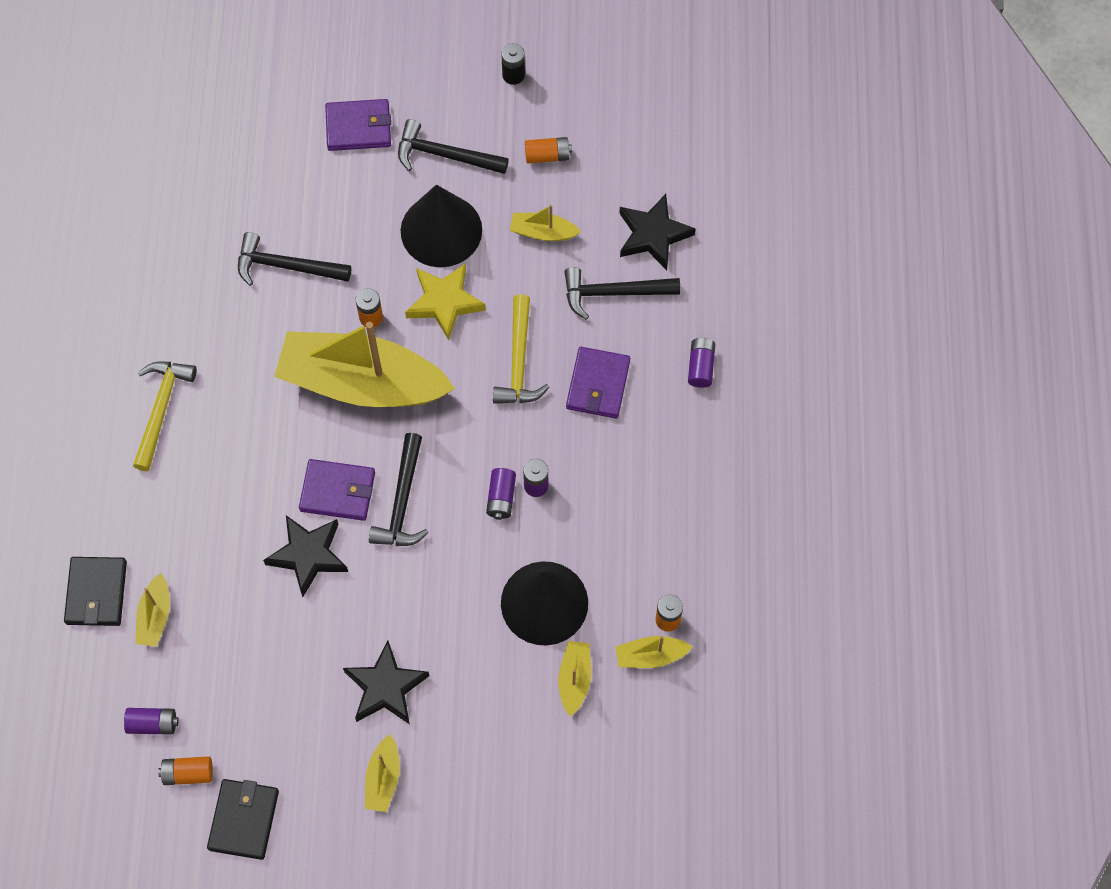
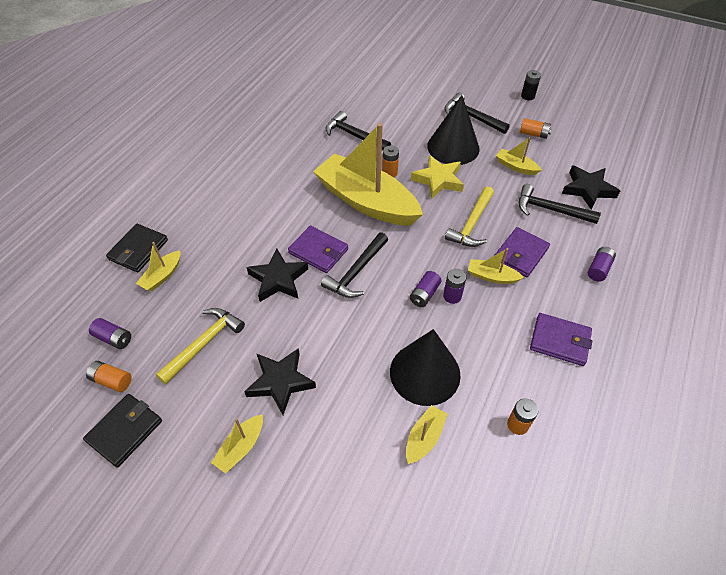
camera: 25 degrees right, 15 degrees down
(161, 409) = (242, 174): yellow hammer -> yellow hammer (204, 343)
(358, 127) = (428, 92): purple wallet -> purple wallet (559, 341)
(650, 656) = (493, 447): yellow boat -> yellow boat (492, 276)

